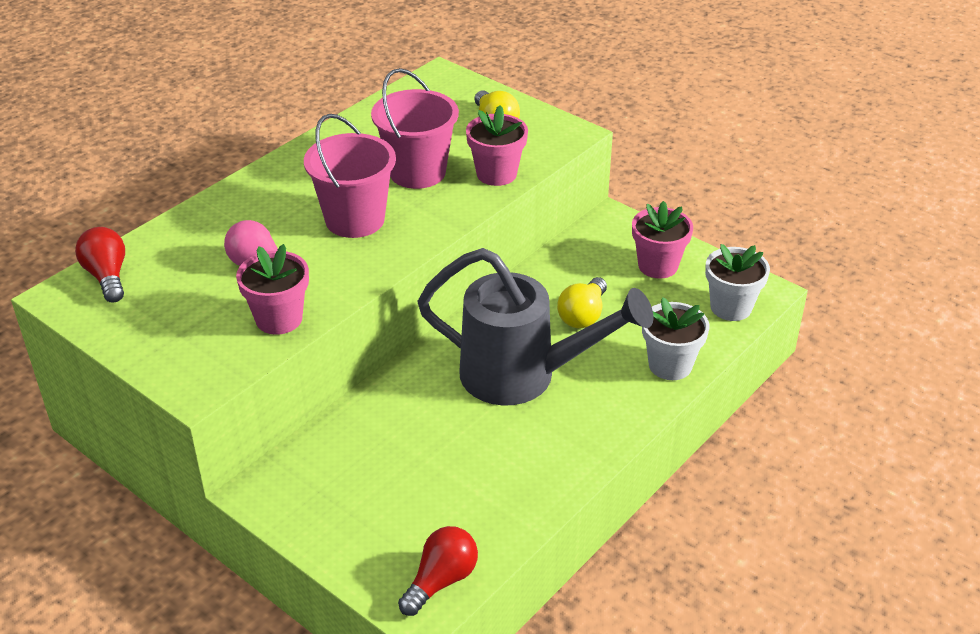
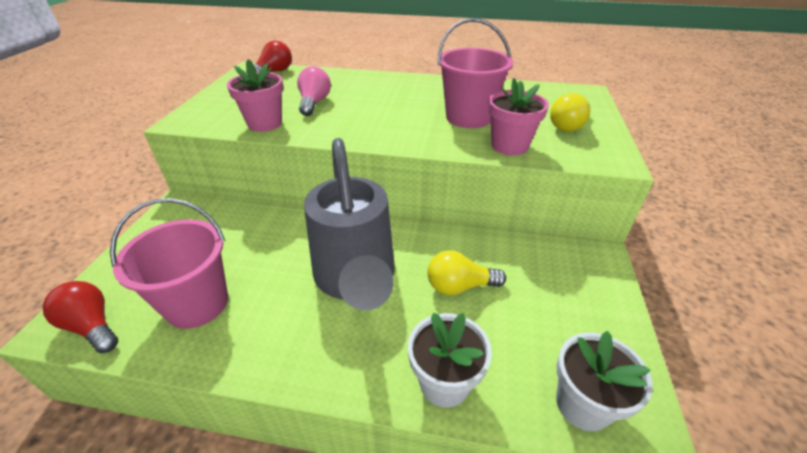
camera: 60 degrees right, 0 degrees up
(355, 220) = (390, 114): pink bucket -> pink bucket (197, 304)
(441, 581) = (92, 326): red light bulb -> red light bulb turned 150 degrees counterclockwise
(658, 266) = (576, 311): pink flower pot -> none

